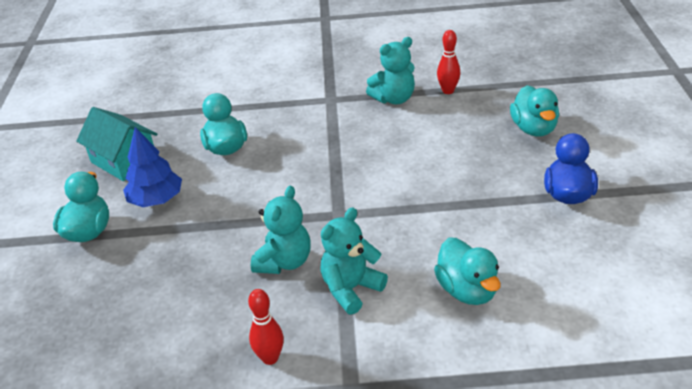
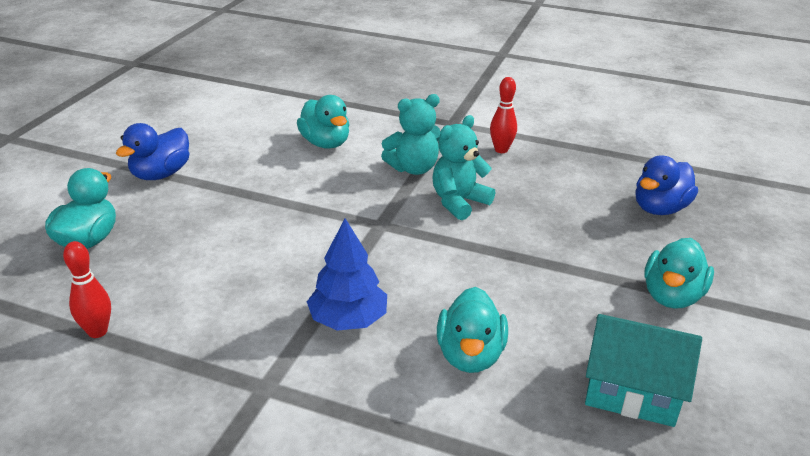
camera: 160 degrees left, 5 degrees down
(84, 327) = (659, 208): none -> blue duck
(124, 161) = (632, 390): turquoise house -> turquoise house turned 45 degrees counterclockwise
(156, 200) = (584, 308): blue tree -> blue tree (348, 320)
(394, 99) = (180, 348): turquoise teddy bear -> none
(467, 290) = (325, 143): turquoise duck -> turquoise duck turned 150 degrees clockwise

